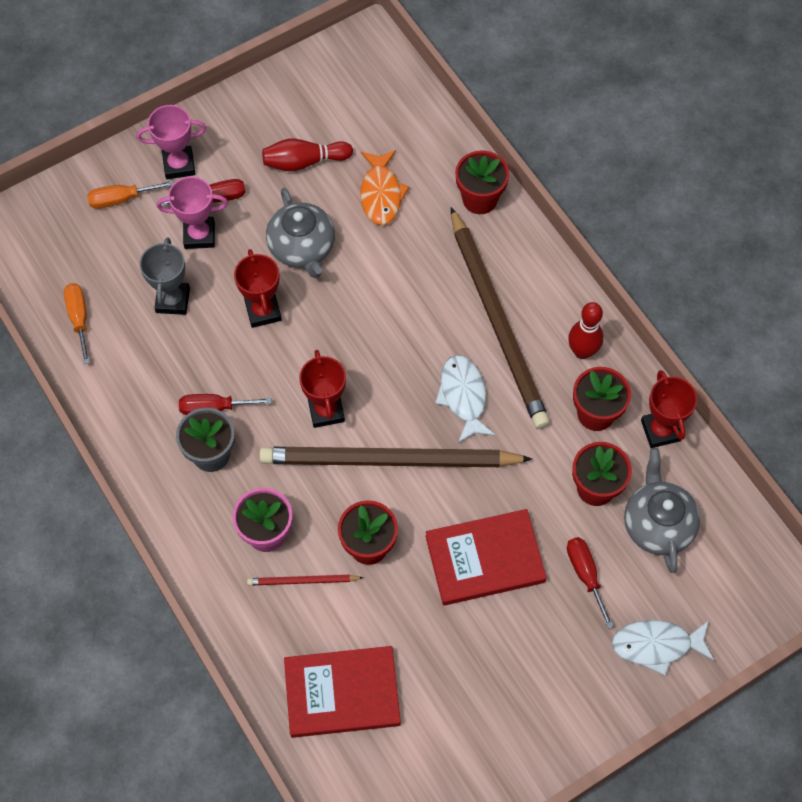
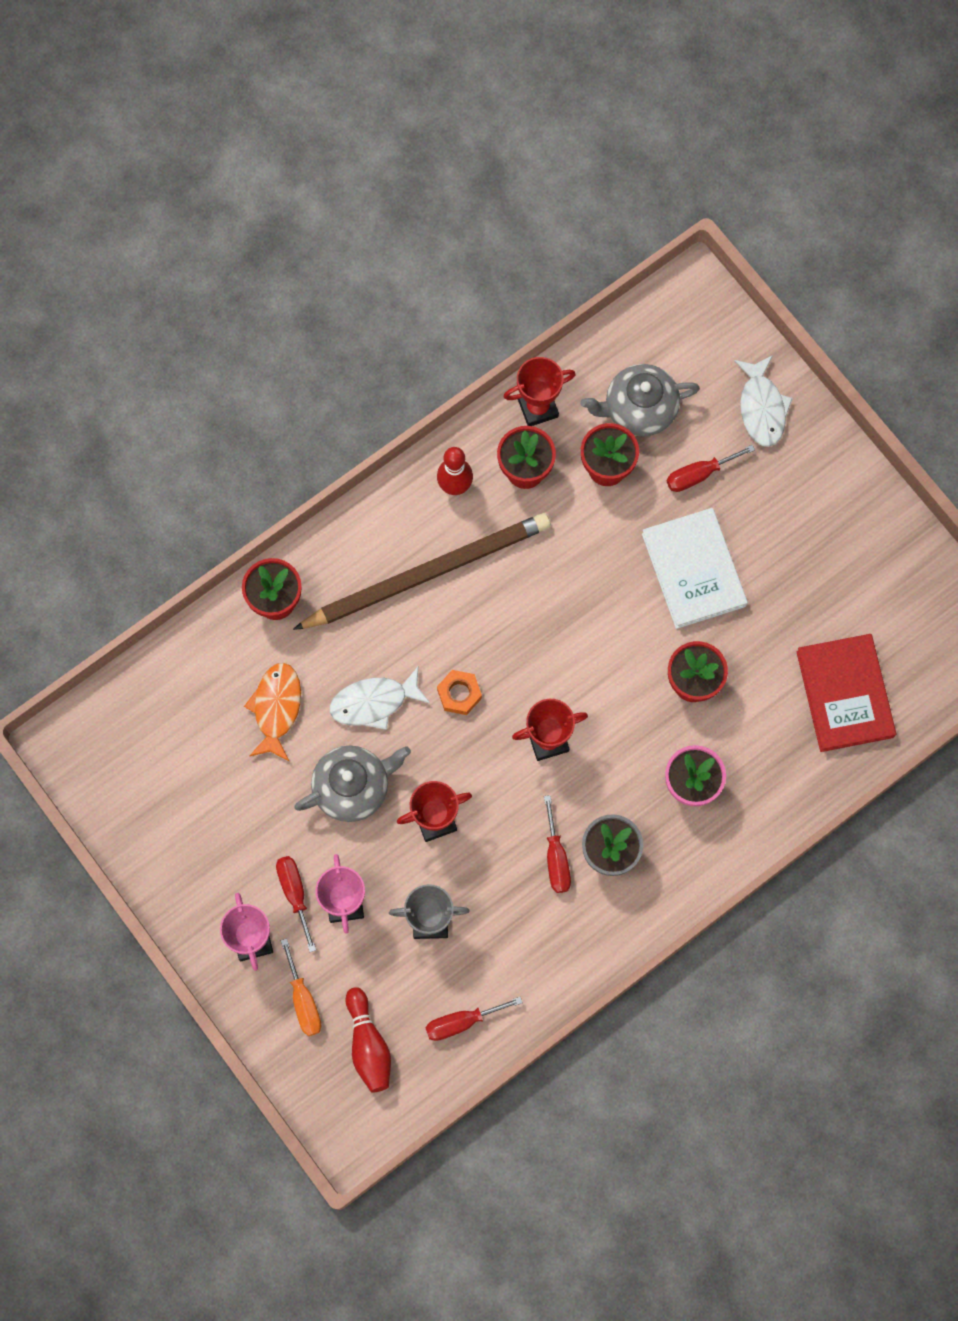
camera: 95 degrees left, 10 degrees up
(79, 318) = (461, 1022): orange screwdriver -> red screwdriver
(302, 581) = (736, 744): red pencil -> none
(304, 162) = (239, 798): red bowling pin -> red bowling pin (368, 1045)
(379, 339) = (459, 694): none -> orange nut
(381, 194) = (276, 708): orange fish -> orange fish turned 75 degrees counterclockwise
(389, 460) = (597, 671): brown pencil -> none
(463, 396) = (518, 602): white fish -> white fish (374, 702)
(485, 559) = (694, 570): red book -> white book

